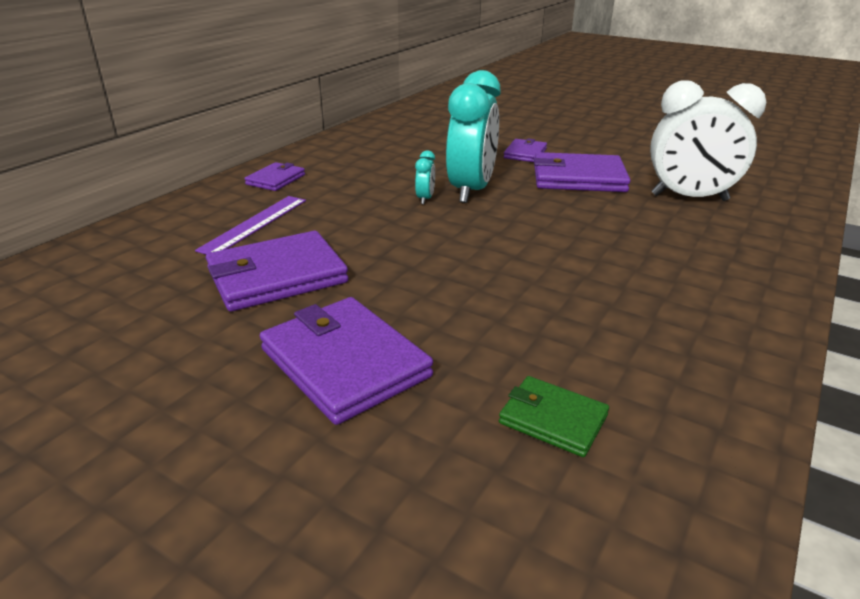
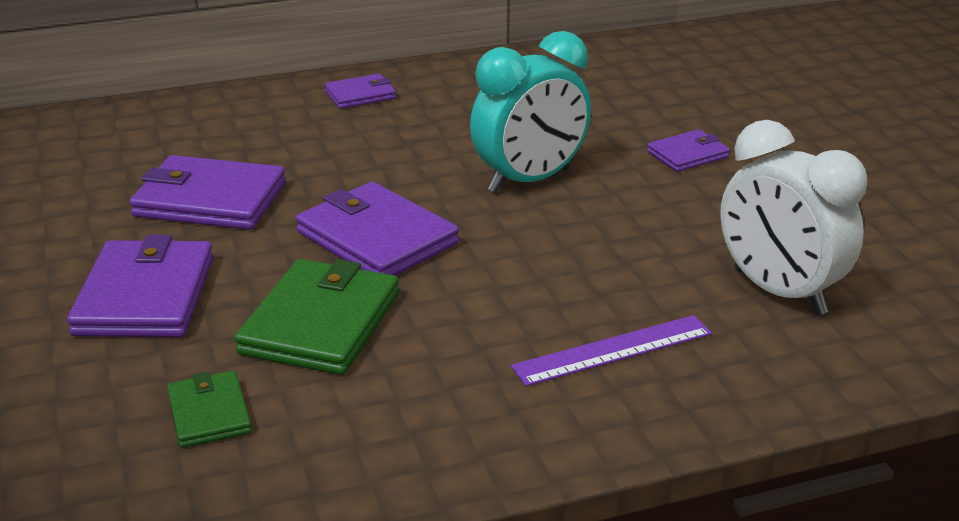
camera: 40 degrees right, 0 degrees up
(255, 224) = (269, 140): purple ruler -> purple ruler (613, 350)
(425, 199) = (464, 172): turquoise clock -> none
(507, 318) = (320, 323): none -> green wallet
(578, 178) = (688, 211): purple wallet -> purple wallet (377, 238)

